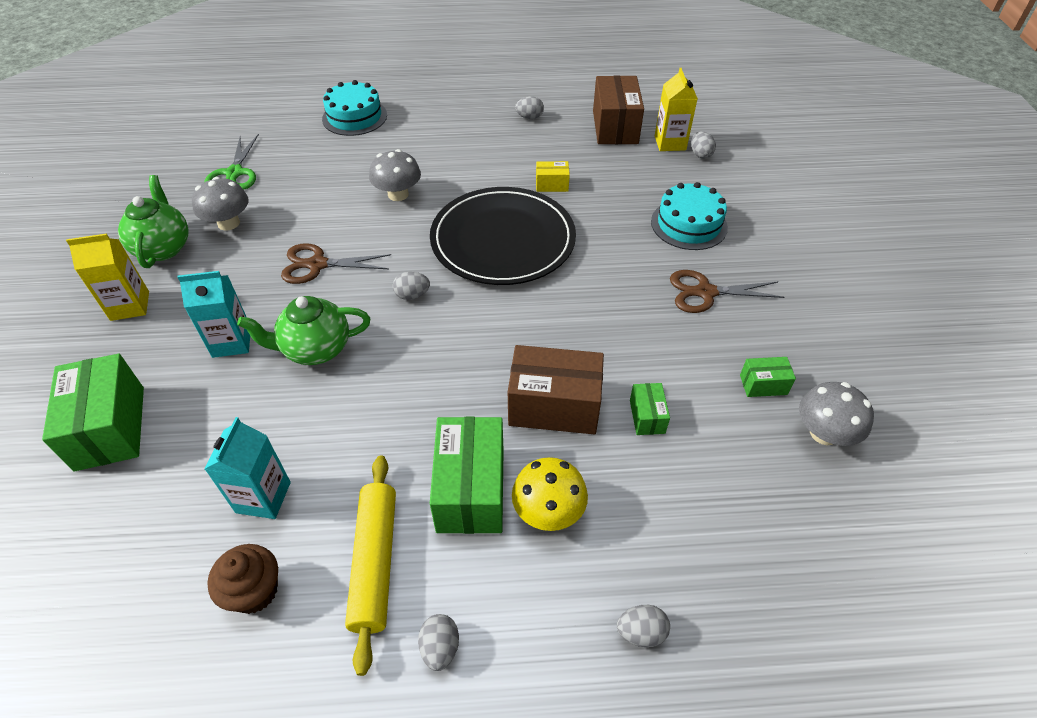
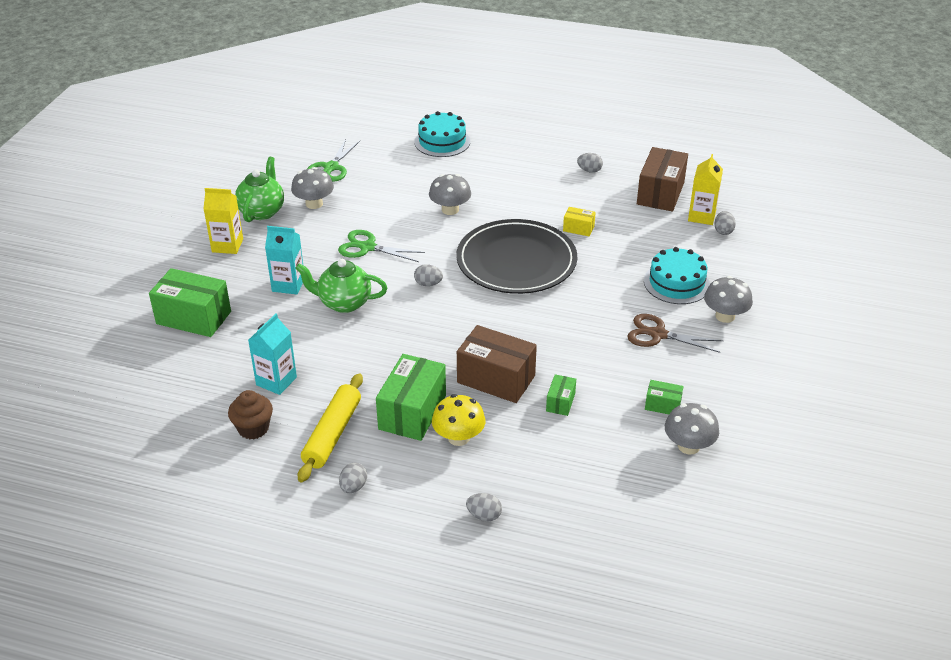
camera: 20 degrees right, 10 degrees down
(110, 427) = (194, 317): green box -> green box turned 75 degrees counterclockwise
(317, 265) = (367, 247): brown scissors -> green scissors
(760, 251) = (725, 316): none -> grey mushroom

